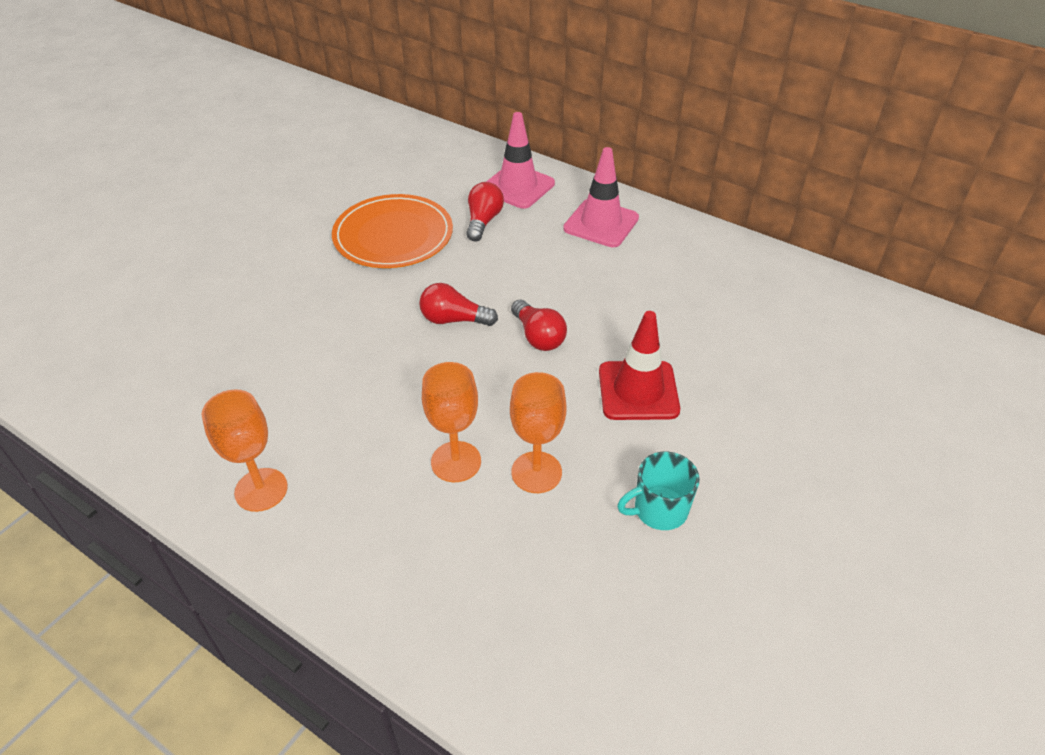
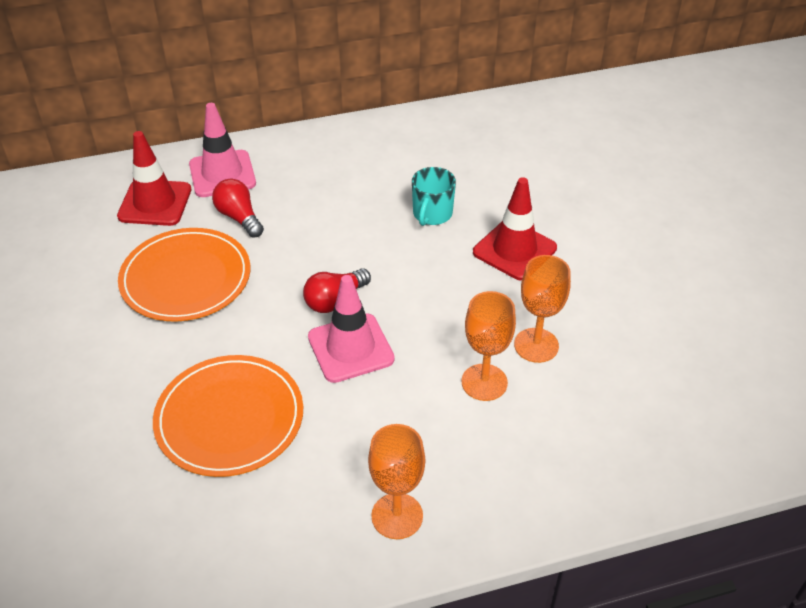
camera: 50 degrees left, 0 degrees up
(280, 338) = (229, 418): none -> orange plate
(450, 177) = (155, 203): none -> red traffic cone
(538, 336) = (407, 266): red light bulb -> none
(601, 223) = (326, 160): pink traffic cone -> pink traffic cone (350, 348)
(659, 510) = (624, 306): turquoise mug -> turquoise mug (432, 214)

